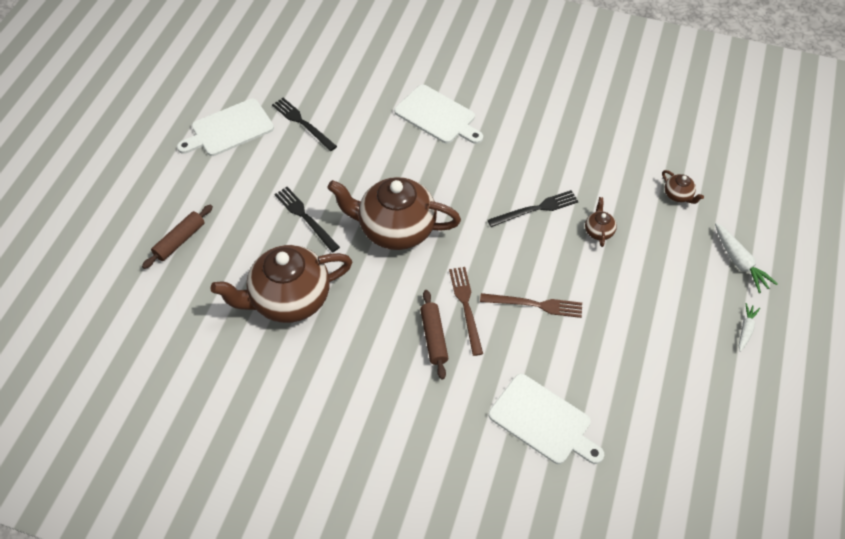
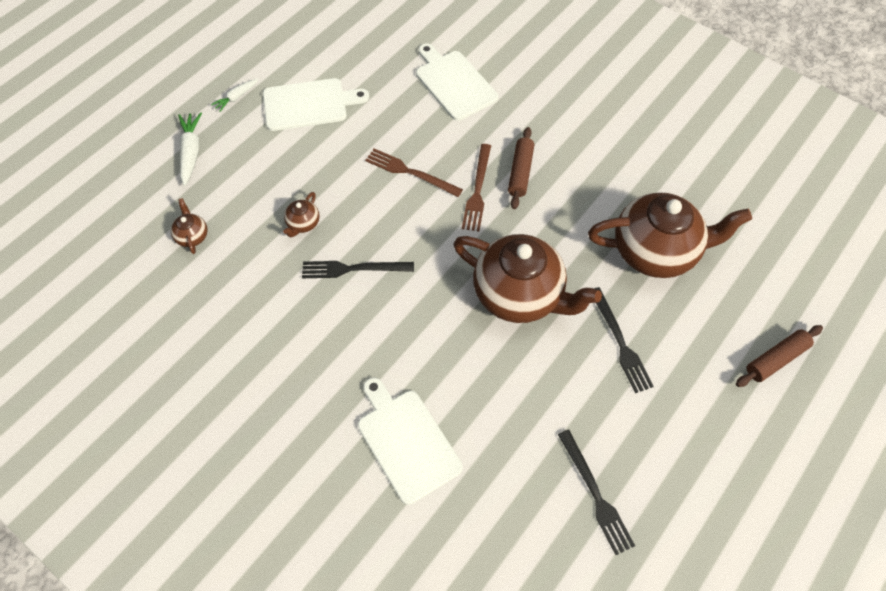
camera: 160 degrees left, 5 degrees up
(229, 129) = (703, 520): white cutting board -> white cutting board (309, 104)

